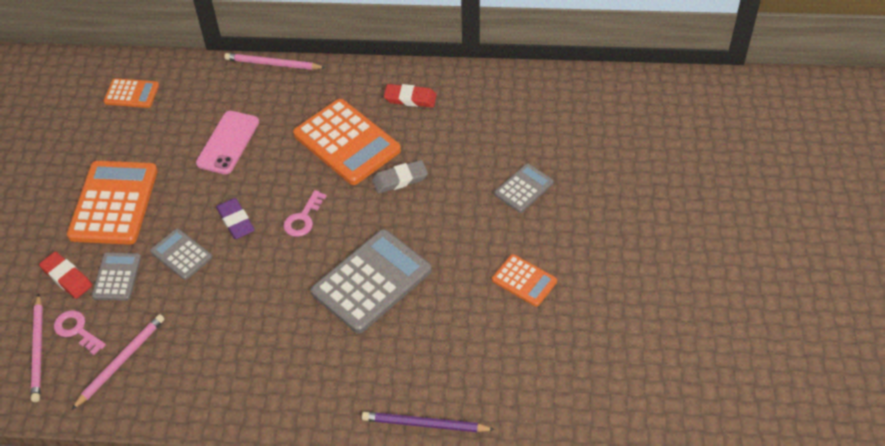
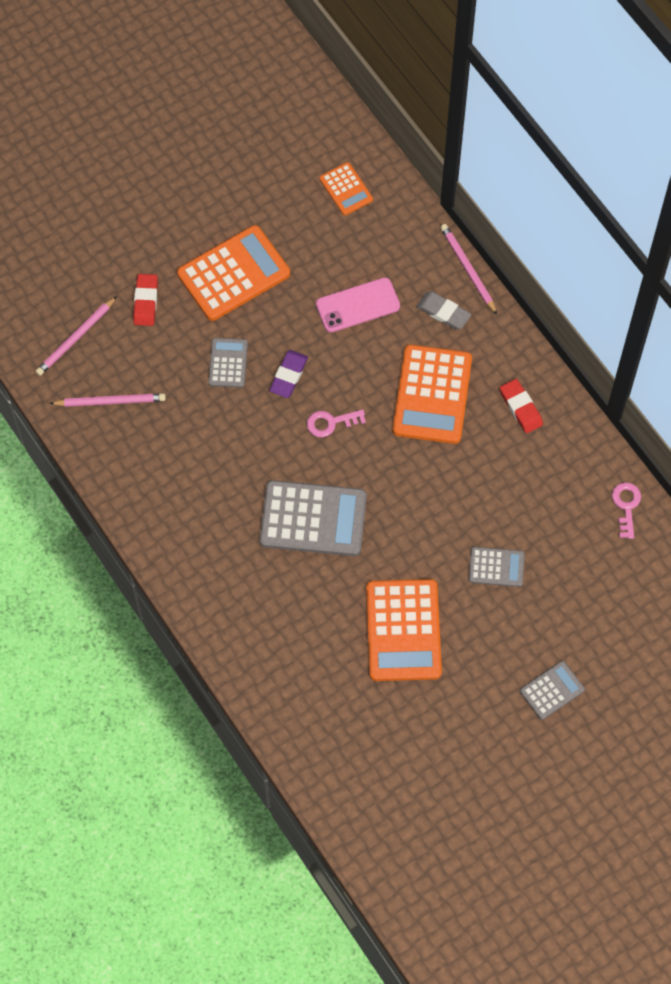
camera: 50 degrees right, 15 degrees up
(77, 330) = (110, 349): pink key -> pink key (626, 506)
(117, 277) = (173, 335): grey calculator -> grey calculator (552, 690)
(400, 179) = (428, 465): grey eraser -> grey eraser (443, 312)
(425, 424) = (221, 648): purple pencil -> none
(524, 281) = (403, 630): orange calculator -> orange calculator, size x1.89

